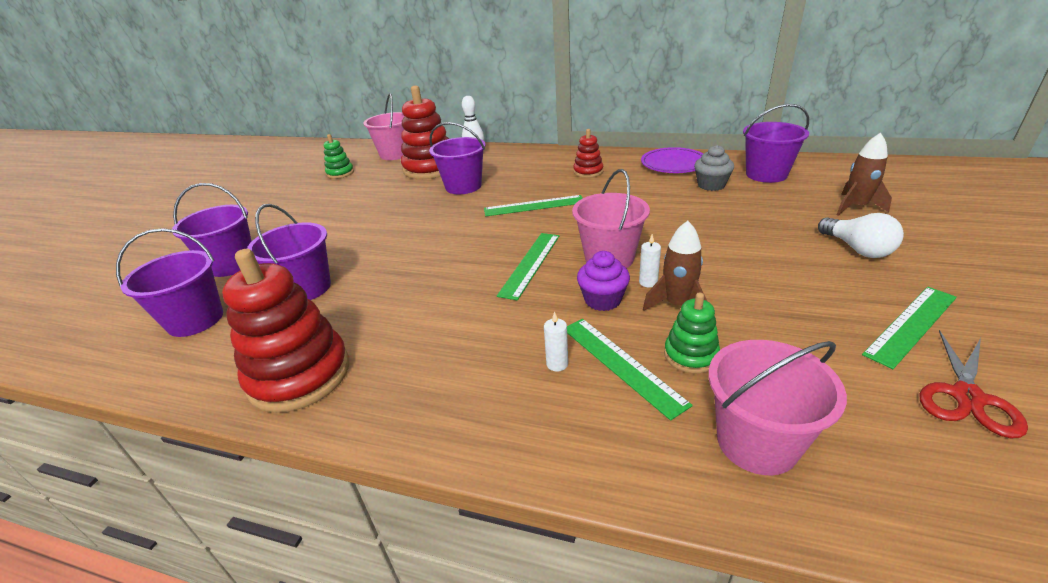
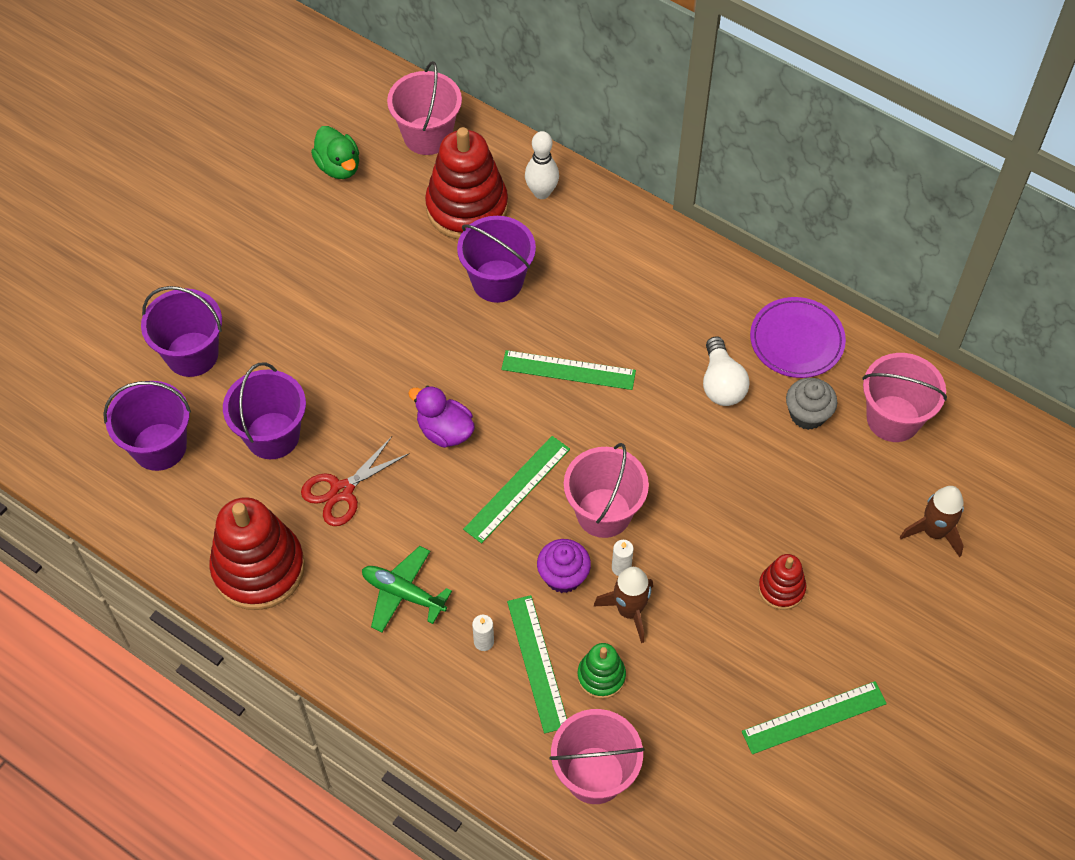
camera: 15 degrees right, 25 degrees up
(340, 173) = (338, 166): green stacking toy -> green duck
(455, 251) = (445, 431): none -> purple duck
(458, 352) = (403, 593): none -> green plane
(588, 172) = (674, 312): red stacking toy -> red stacking toy (781, 588)
(766, 174) = (893, 418): purple bucket -> pink bucket
(857, 249) = (865, 603): white light bulb -> white light bulb (721, 384)
(966, 397) = (781, 798): red scissors -> red scissors (342, 491)

